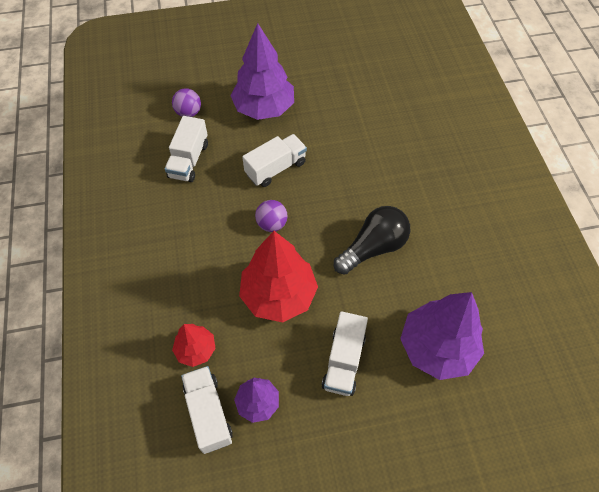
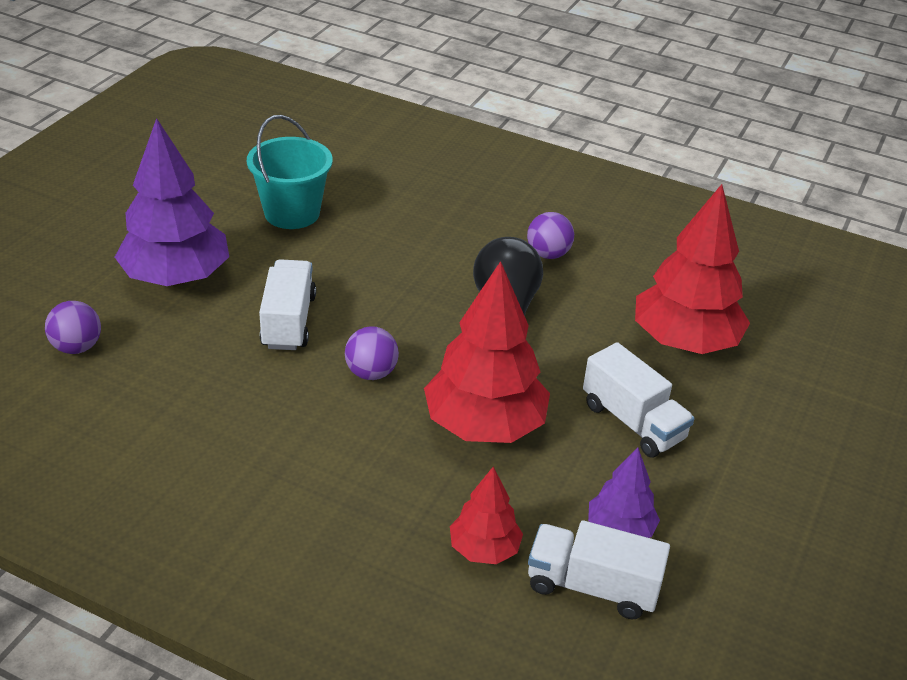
camera: 55 degrees left, 20 degrees down
(189, 160) = (162, 392): white truck -> none
(354, 111) = (292, 213): none -> turquoise bucket
(437, 347) = (684, 341): purple tree -> red tree
(442, 235) = (548, 254): none -> purple ball

